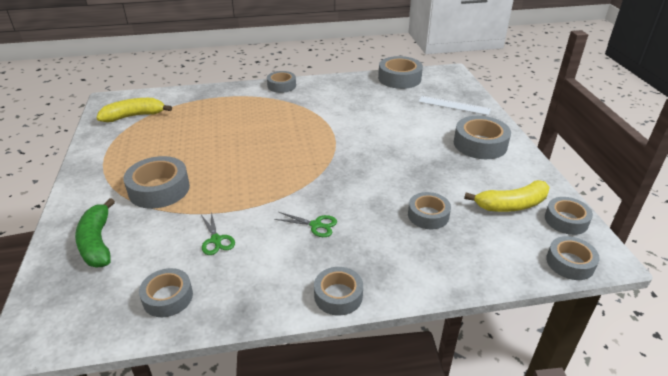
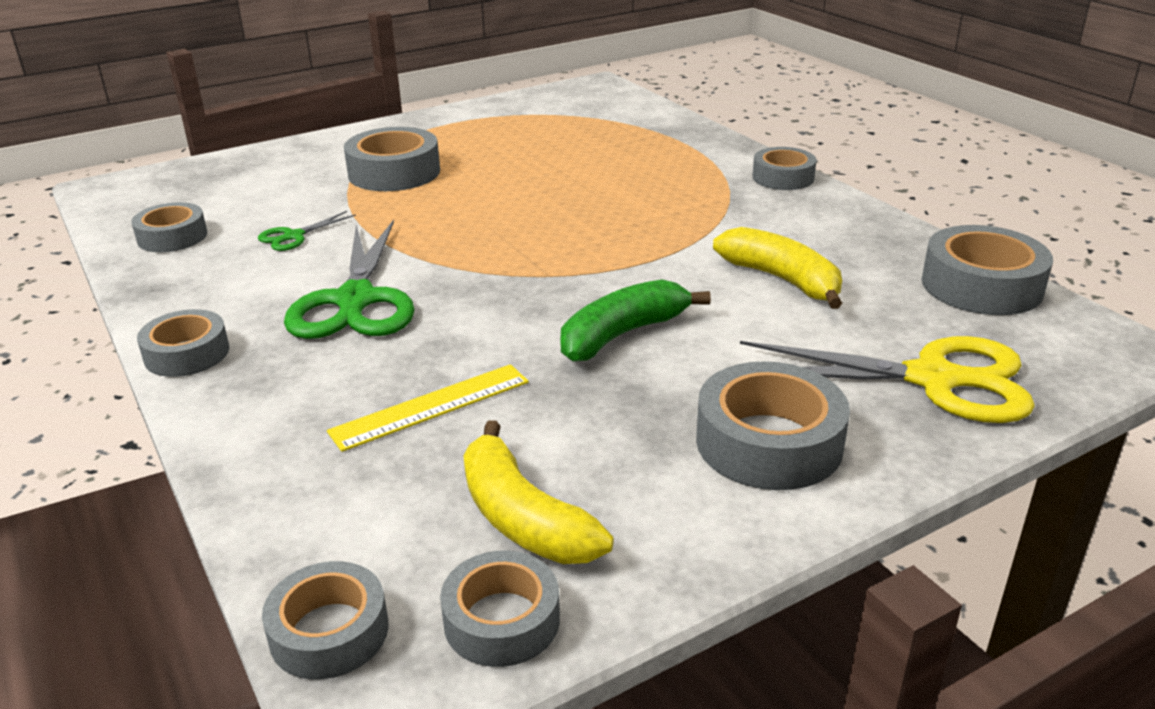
camera: 70 degrees right, 5 degrees down
(97, 242) = (268, 171): green banana -> green banana (622, 334)
(134, 116) = (567, 109): yellow banana -> yellow banana (782, 280)
(316, 225) = (355, 300): green scissors -> green scissors, size x2.18
(428, 215) = (431, 407): grey tape -> yellow ruler
(454, 105) = (933, 379): white ruler -> yellow scissors

